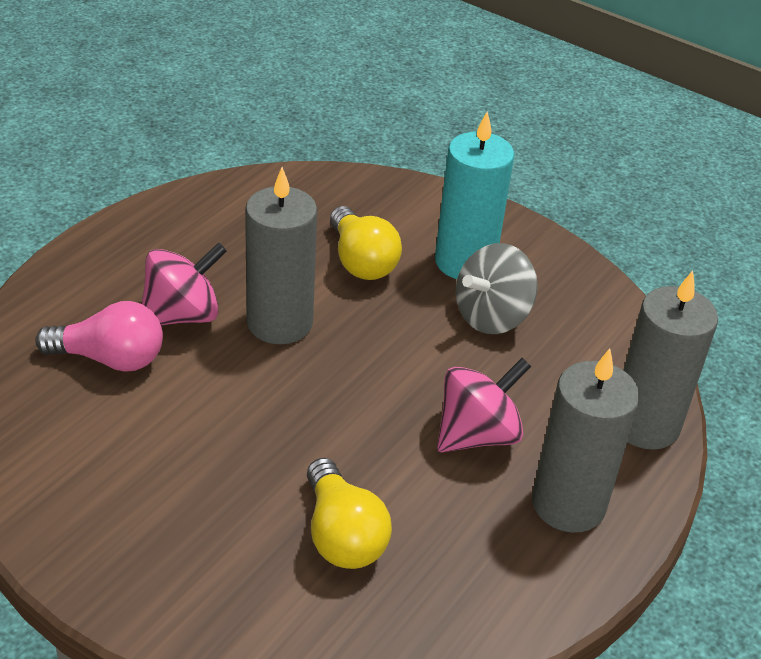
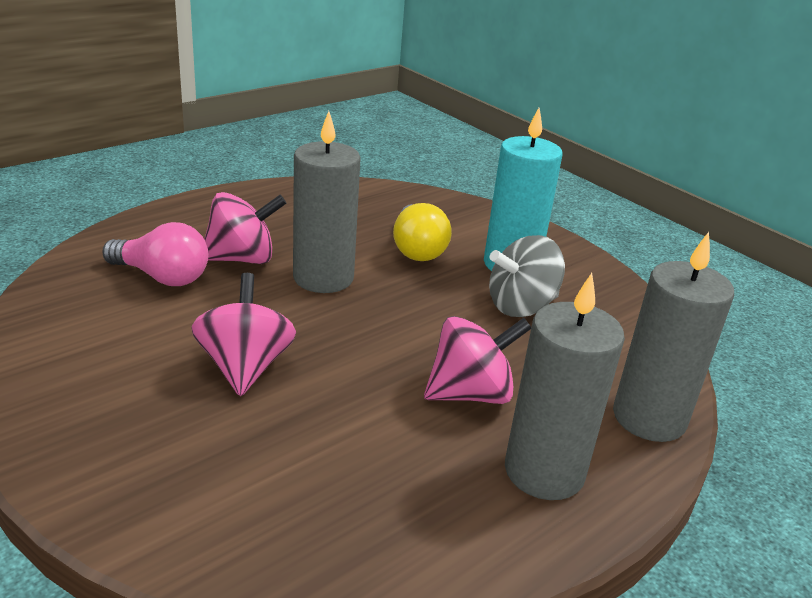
camera: 15 degrees right, 10 degrees down
(252, 453) = (245, 367): none -> pink spinning top
(342, 535) = (296, 450): yellow light bulb -> none

